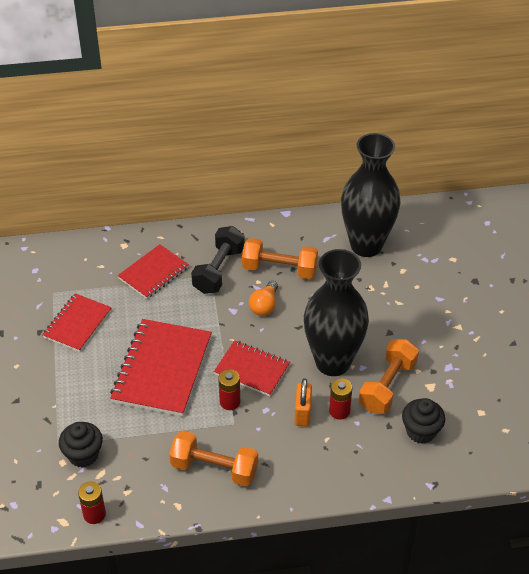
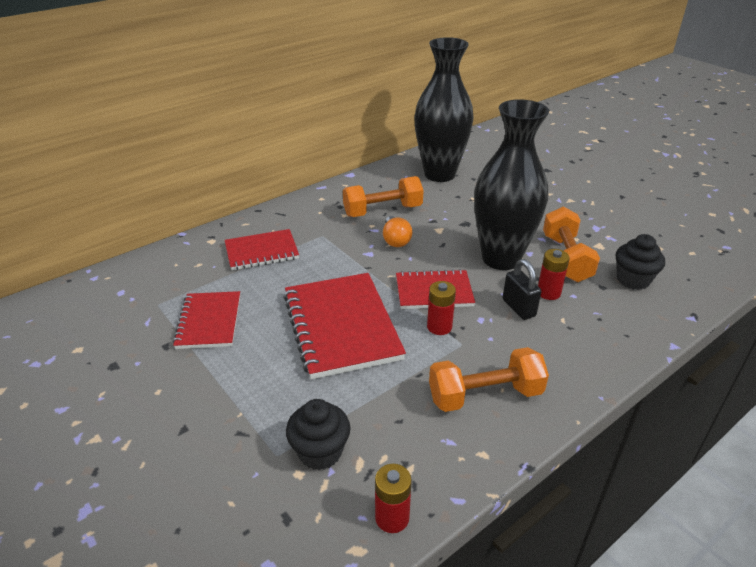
camera: 30 degrees left, 10 degrees down
(153, 273) = (261, 252): red notebook -> red notebook turned 60 degrees clockwise
(219, 270) = (326, 229): black dumbbell -> none
(302, 413) = (518, 308): orange padlock -> black padlock

